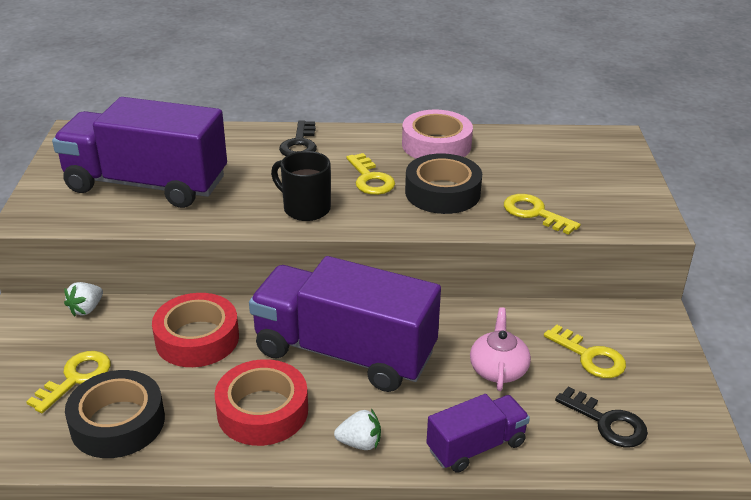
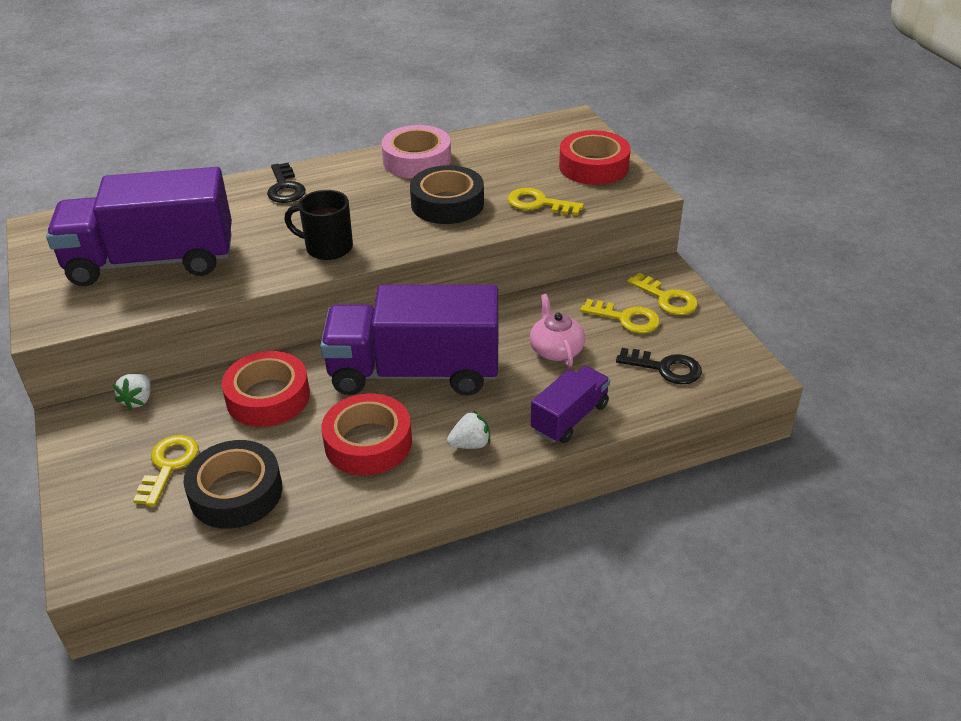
camera: 20 degrees left, 5 degrees up
(370, 179) = (373, 206): yellow key -> yellow key (667, 298)
(612, 188) = (593, 166): none -> red tape

